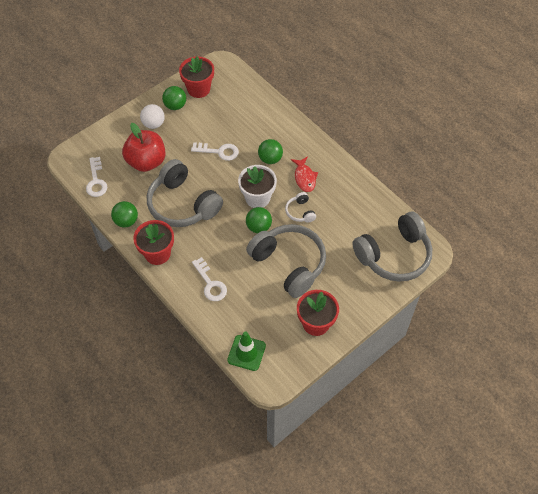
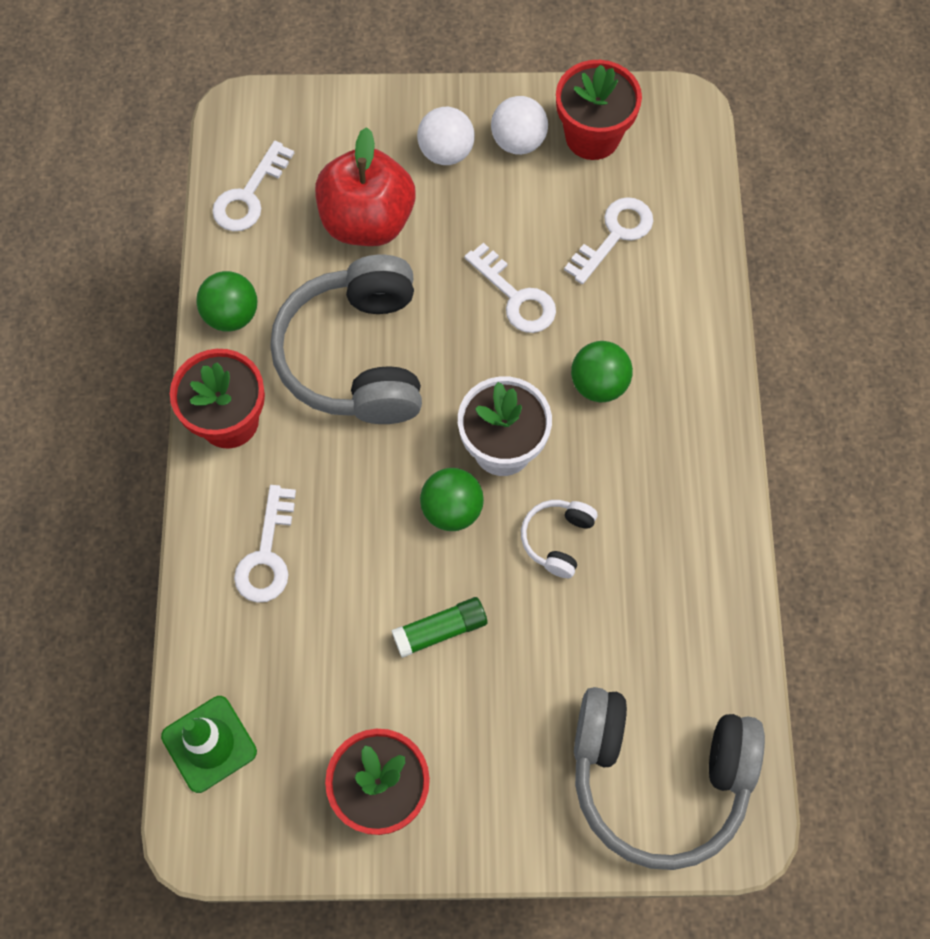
camera: 40 degrees right, 10 degrees up
(175, 106) = (518, 141): green ball -> white ball
(233, 113) = (614, 235): none -> white key
(289, 264) = (440, 630): grey headphones -> green glue stick
(304, 178) = (630, 474): red fish -> none

